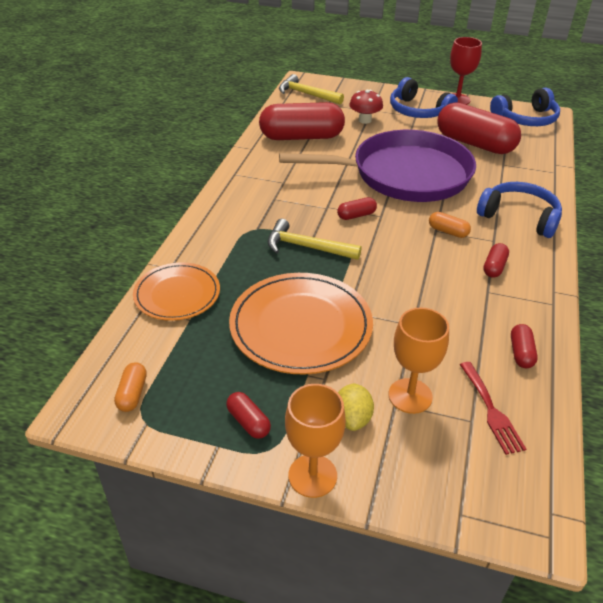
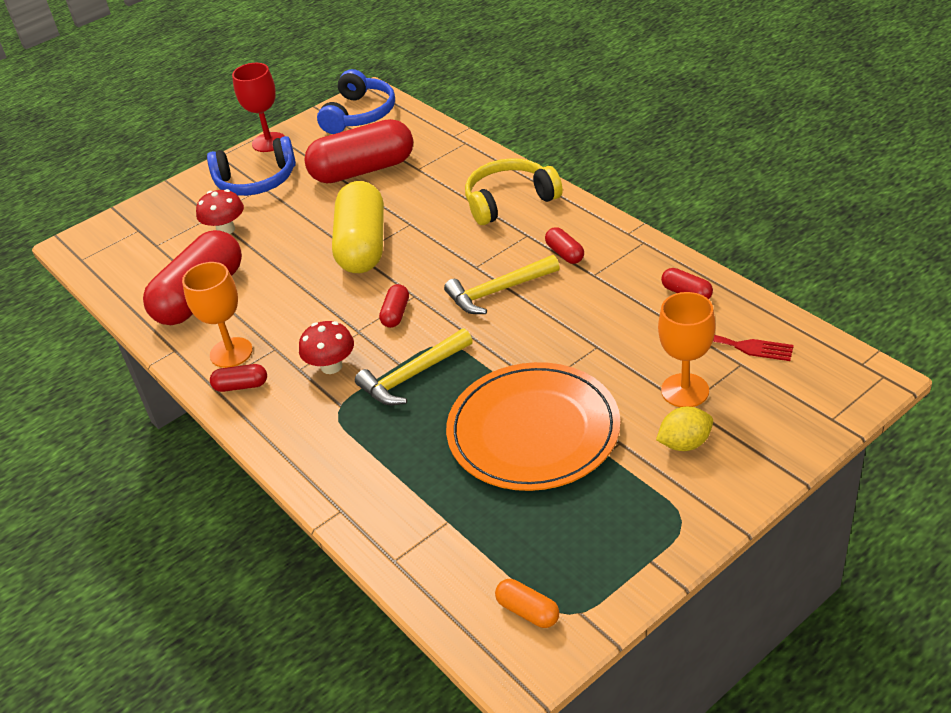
camera: 50 degrees left, 0 degrees up
(177, 294) = (395, 519): orange plate -> none
(248, 422) = (636, 524): red capsule -> red capsule (241, 386)
(287, 210) = (331, 366): none -> red mushroom
(306, 94) = (111, 254): yellow hammer -> yellow hammer (498, 291)
(312, 475) = (733, 500): orange goblet -> orange goblet (231, 352)
(352, 418) = (684, 443): yellow lemon -> yellow lemon turned 60 degrees counterclockwise
(404, 175) = (362, 246): purple pan -> yellow capsule
(448, 231) = (485, 259): orange capsule -> none
(519, 217) = (509, 200): blue headphones -> yellow headphones

